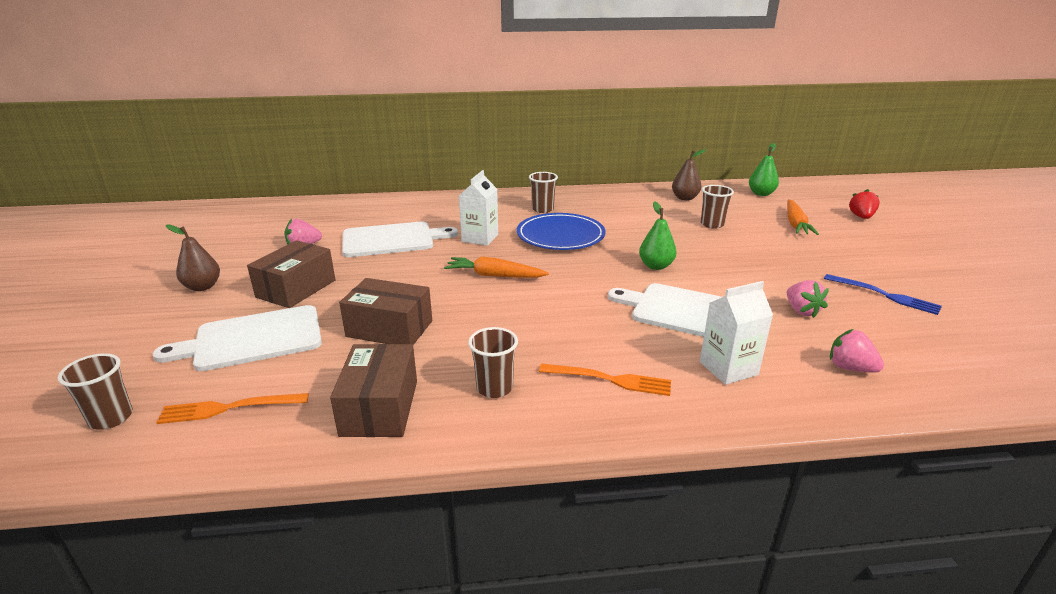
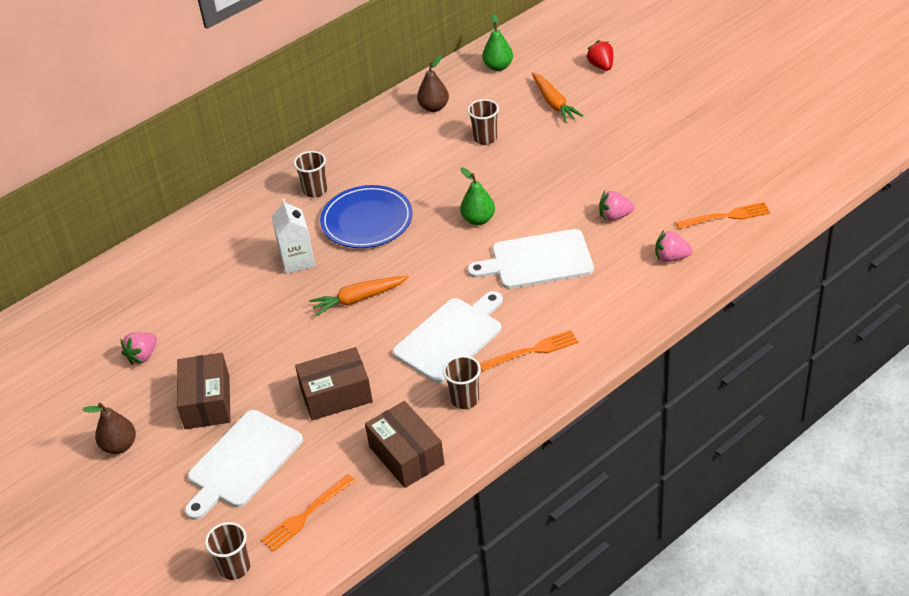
camera: 30 degrees left, 15 degrees up
(392, 240) = (217, 304): white cutting board -> white cutting board (451, 338)
(728, 368) = (599, 299): white carton -> none
(801, 311) = (615, 216): pink strawberry -> pink strawberry turned 135 degrees clockwise
(885, 295) = (662, 168): blue fork -> none
(951, 359) = (726, 216): none -> orange fork

